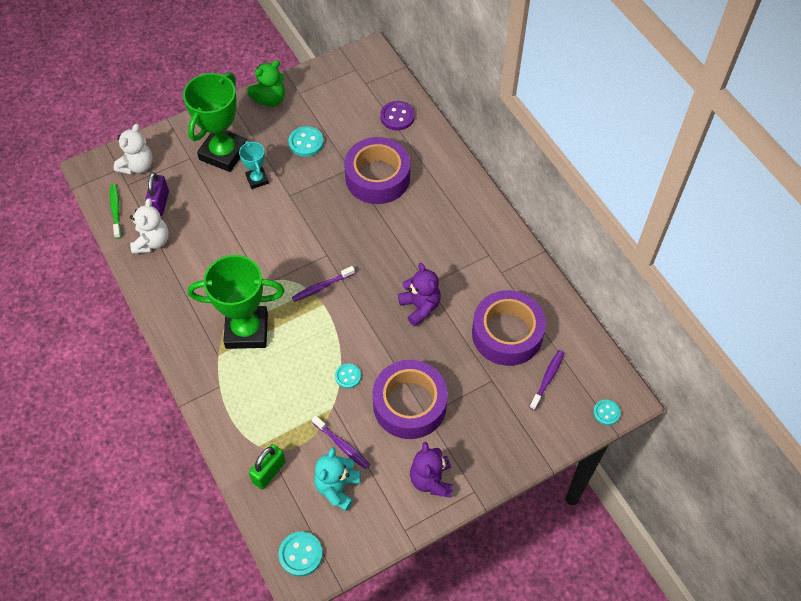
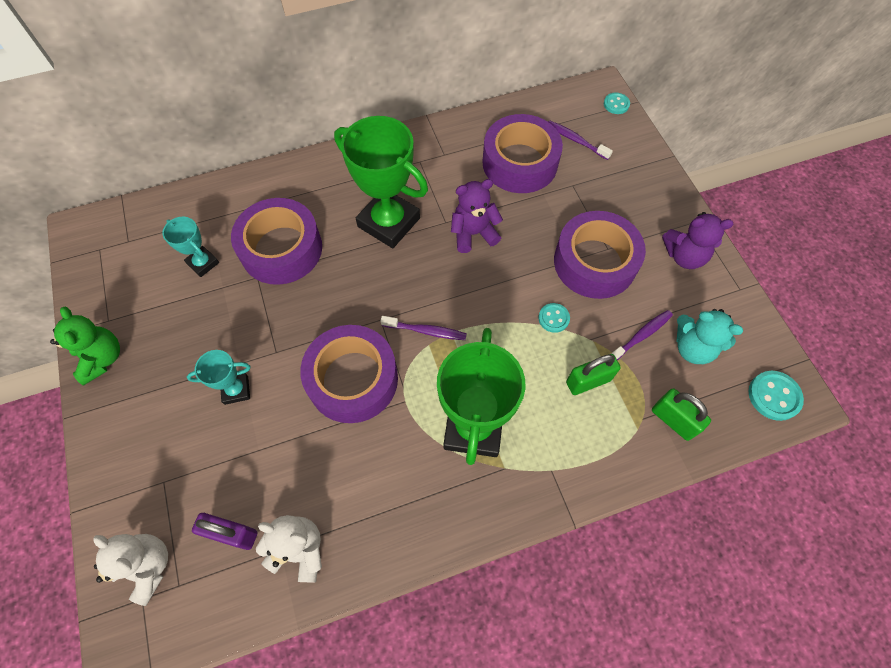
camera: 80 degrees left, 5 degrees up
(116, 210) = (223, 607): green toothbrush -> none
(223, 153) = (173, 431): green trophy -> green trophy (389, 222)
(274, 247) = (352, 379): none -> purple tape
(294, 407) = (588, 381): none -> green padlock
(306, 142) = (196, 322): turquoise button -> none
(321, 287) = (426, 331): purple toothbrush -> purple toothbrush turned 60 degrees counterclockwise
(355, 132) = (203, 263): none -> turquoise trophy
(397, 117) = (197, 215): purple button -> none

